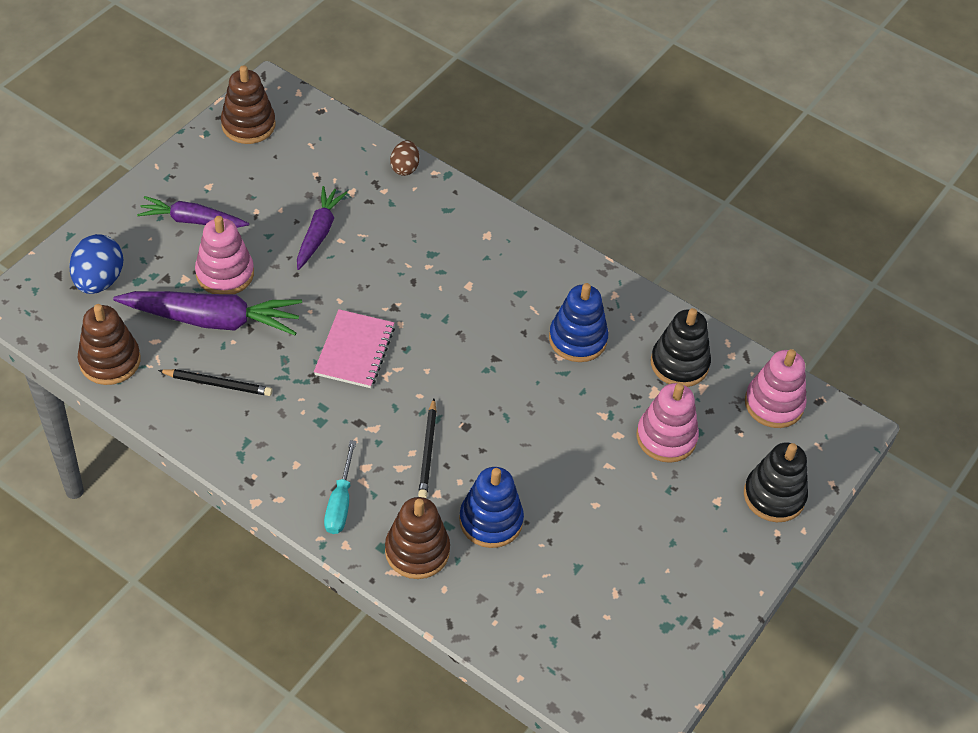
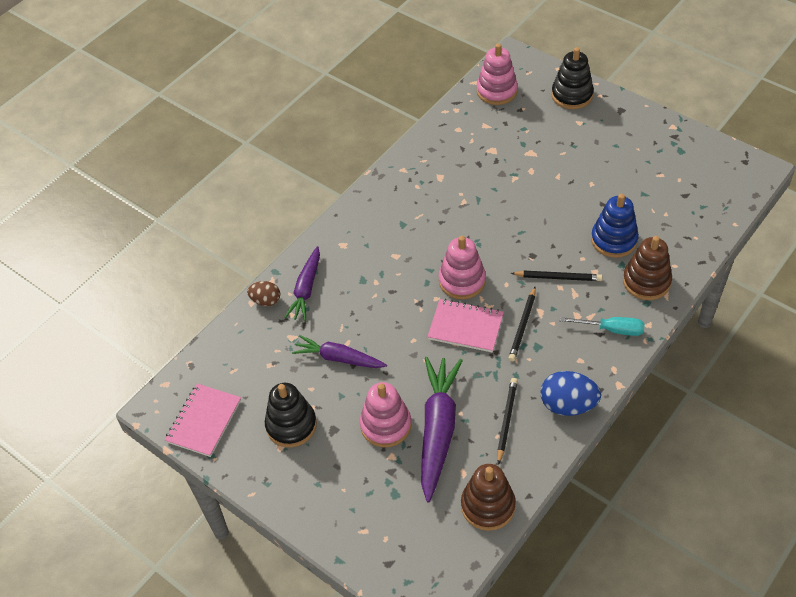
camera: 80 degrees left, 0 degrees up
(99, 280) = (395, 526): blue egg -> blue egg (568, 405)
(192, 220) = (322, 456): purple carrot -> purple carrot (306, 289)
(248, 125) = (204, 421): brown stacking toy -> pink notebook
(352, 408) = (522, 326): none -> black pencil
(577, 339) = (446, 191): blue stacking toy -> none
(666, 437) = (530, 145): pink stacking toy -> pink stacking toy (462, 281)
(679, 364) = (465, 136): black stacking toy -> black stacking toy (291, 425)

